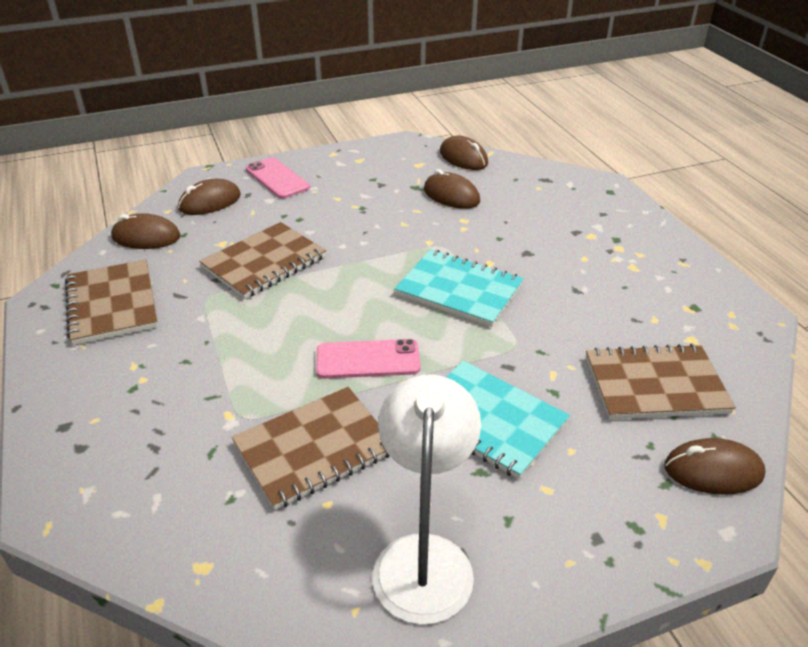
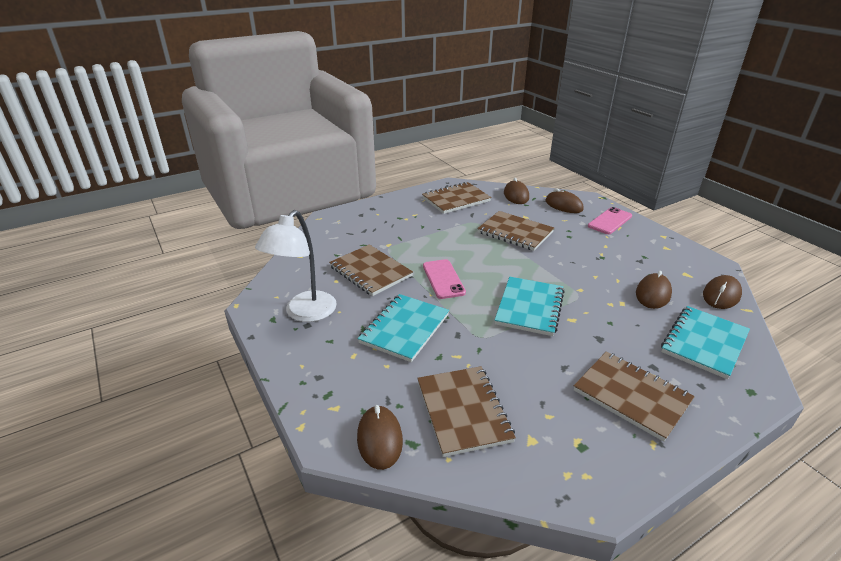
camera: 80 degrees right, 5 degrees down
(424, 557) = (305, 313): white lamp -> white lamp turned 120 degrees clockwise
(540, 192) = (704, 343): none -> turquoise notebook
(620, 257) = (631, 396): none -> brown notebook

